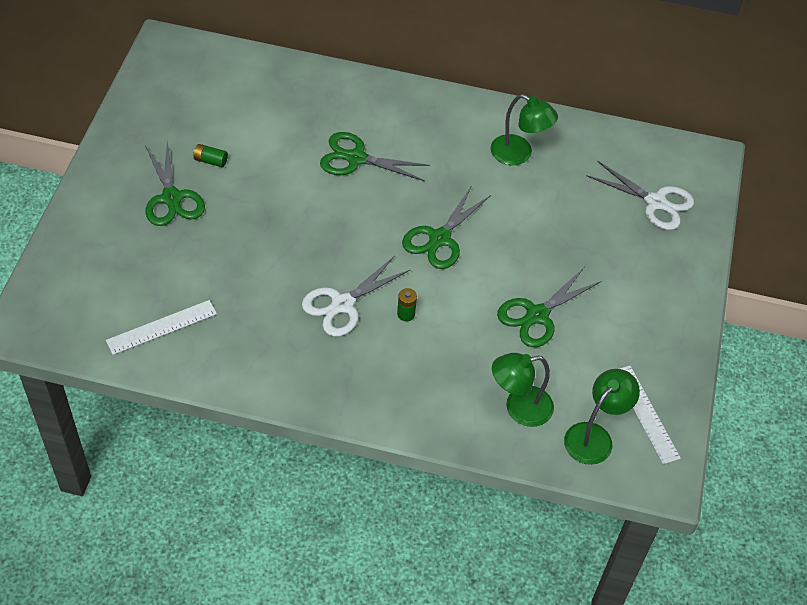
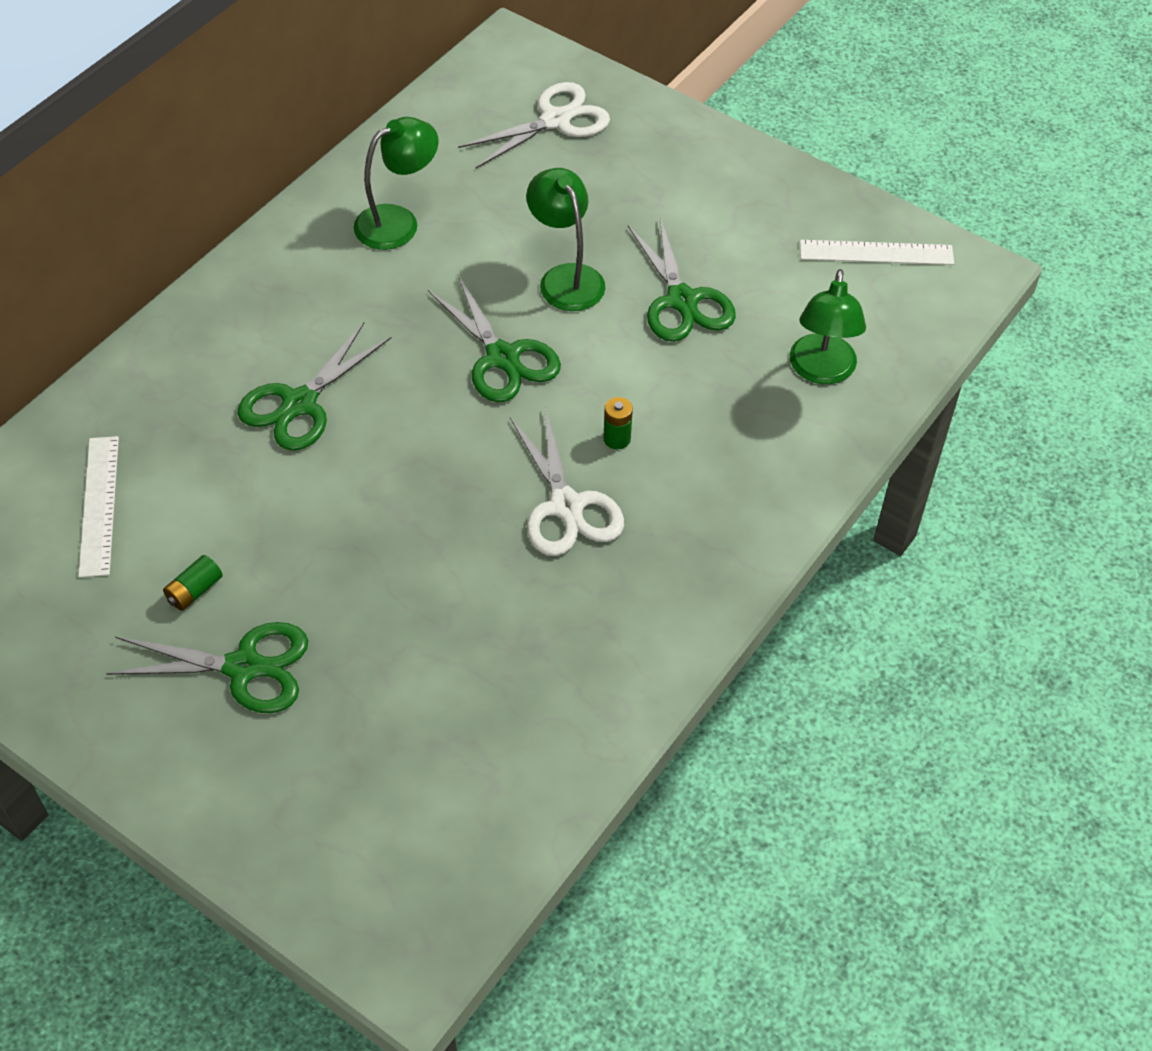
camera: 65 degrees left, 0 degrees up
(161, 327) = (502, 752): white ruler -> white ruler (99, 505)
(594, 436) = (891, 312): green lamp -> green lamp (566, 277)

